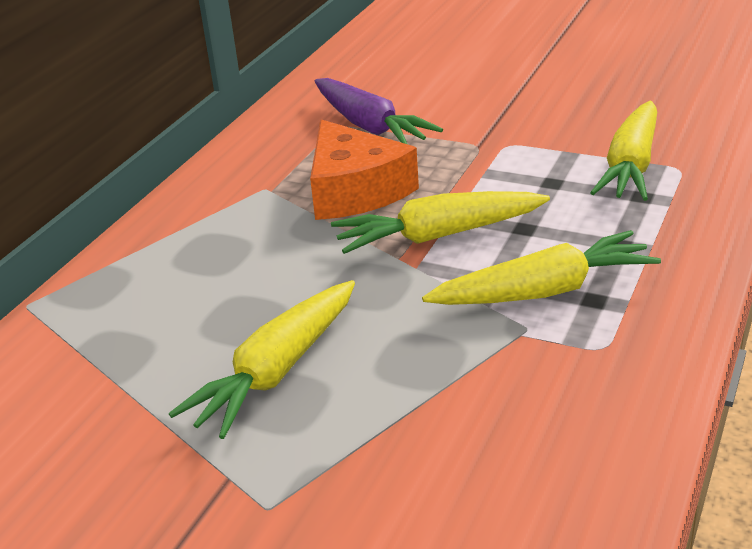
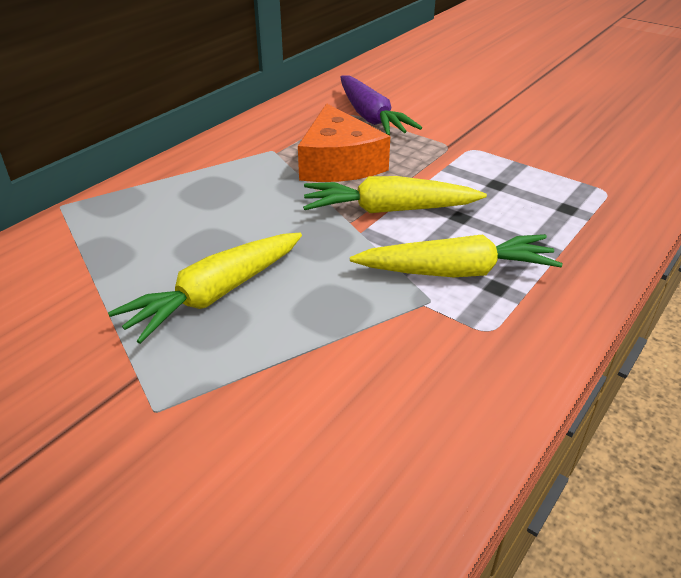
camera: 10 degrees right, 5 degrees up
(631, 165) = (566, 182): yellow carrot -> none

